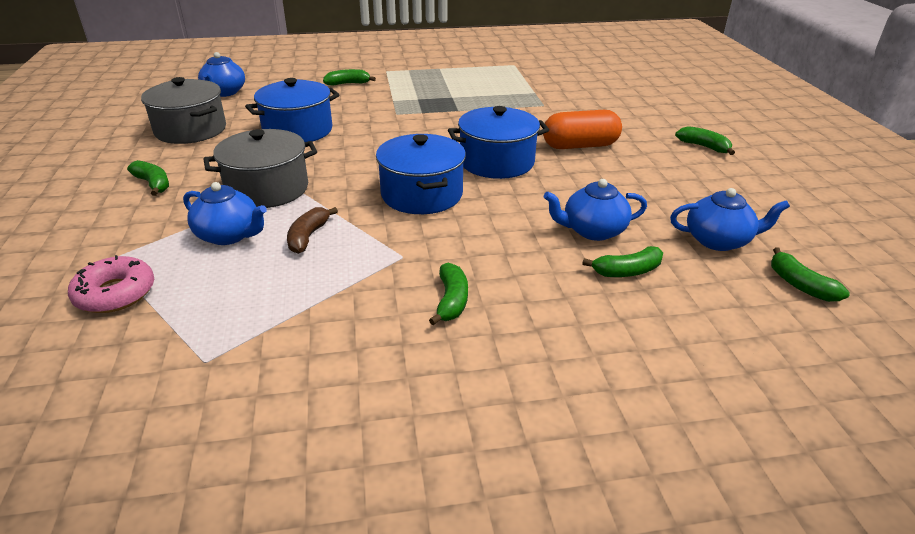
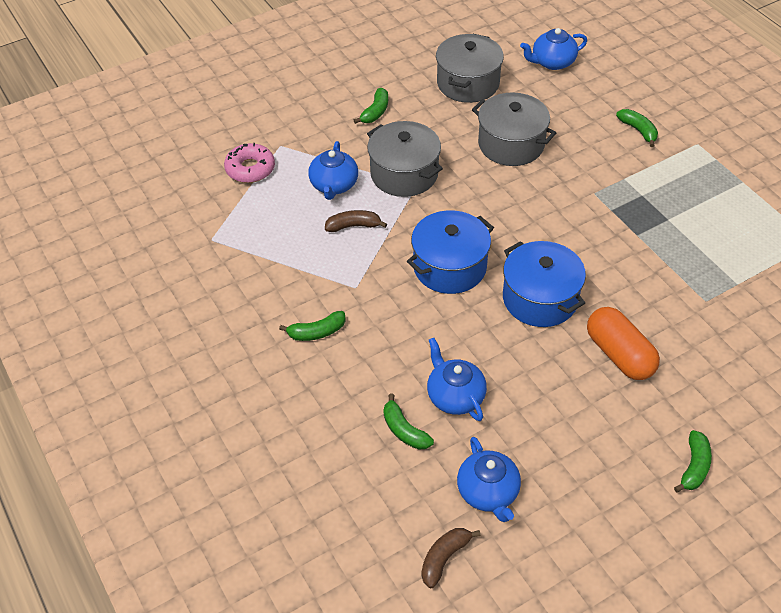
camera: 70 degrees right, 15 degrees up
(298, 130) = (511, 144): blue pot -> grey pot
(800, 285) = (444, 558): green banana -> brown banana

